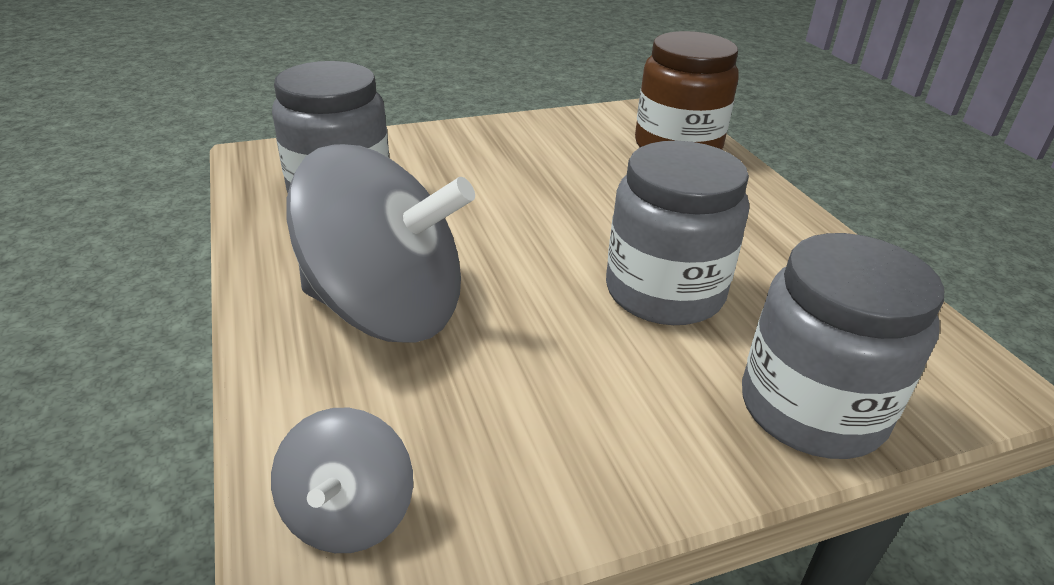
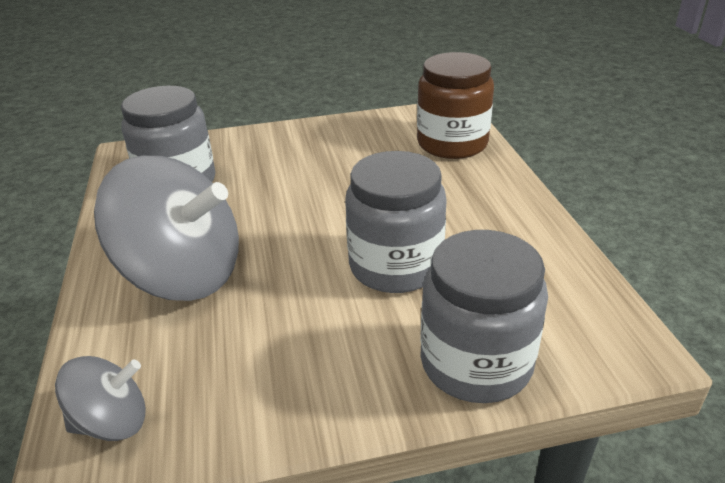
camera: 10 degrees right, 0 degrees up
(348, 514) = (112, 422): grey spinning top -> grey spinning top turned 120 degrees counterclockwise

